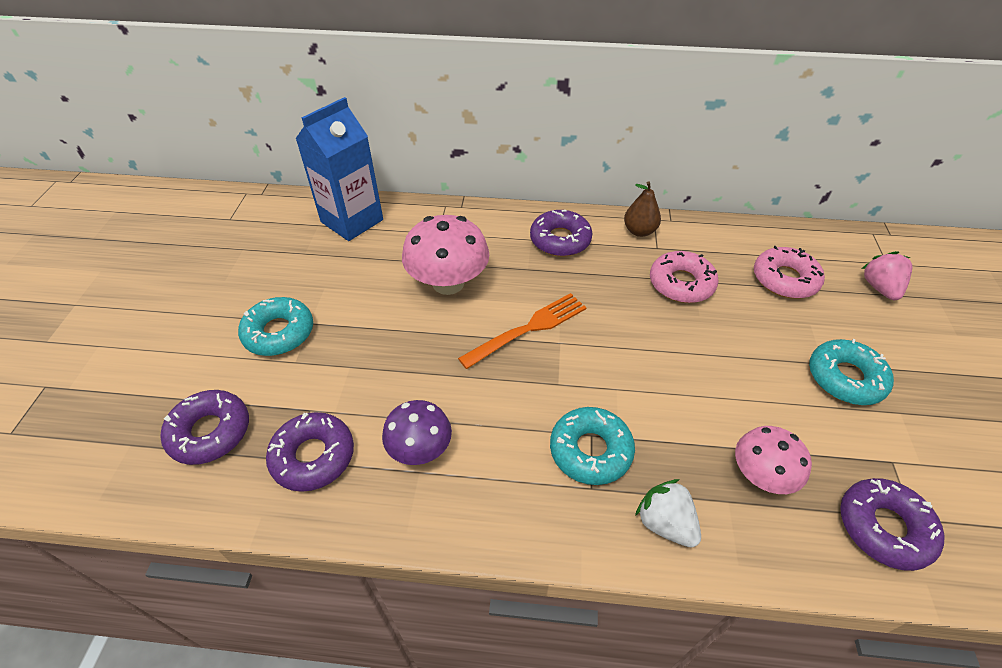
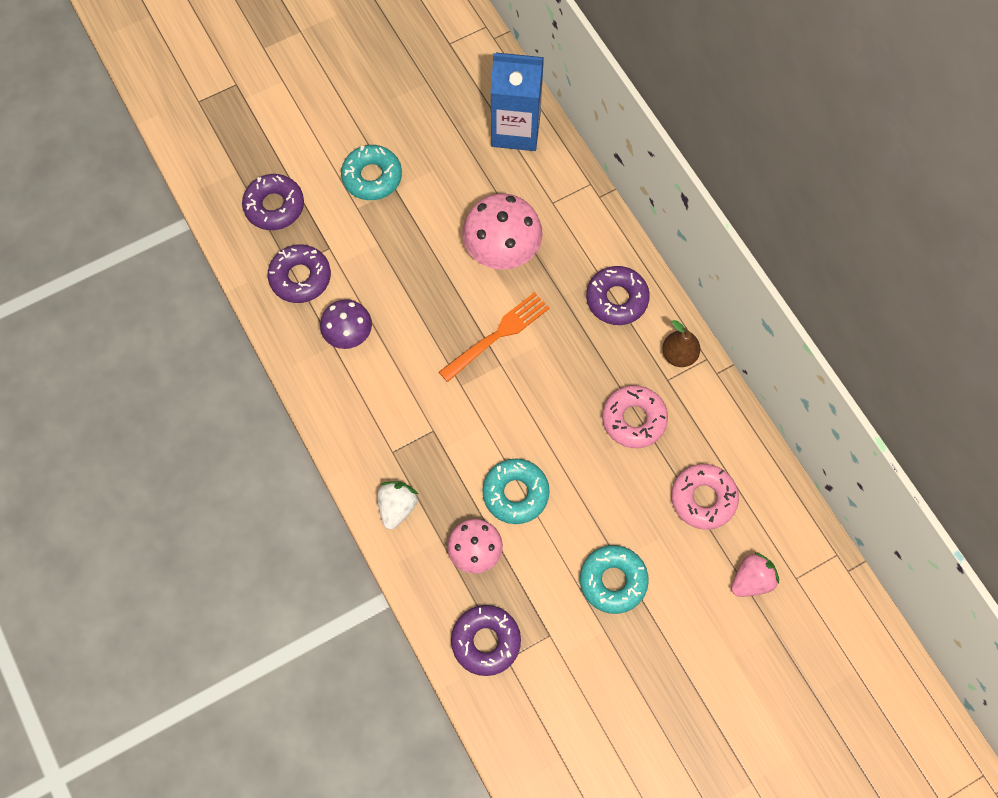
camera: 55 degrees right, 20 degrees up
(528, 329) = (497, 335): orange fork -> orange fork turned 60 degrees counterclockwise
(590, 450) = (419, 436): turquoise donut -> turquoise donut (515, 493)

